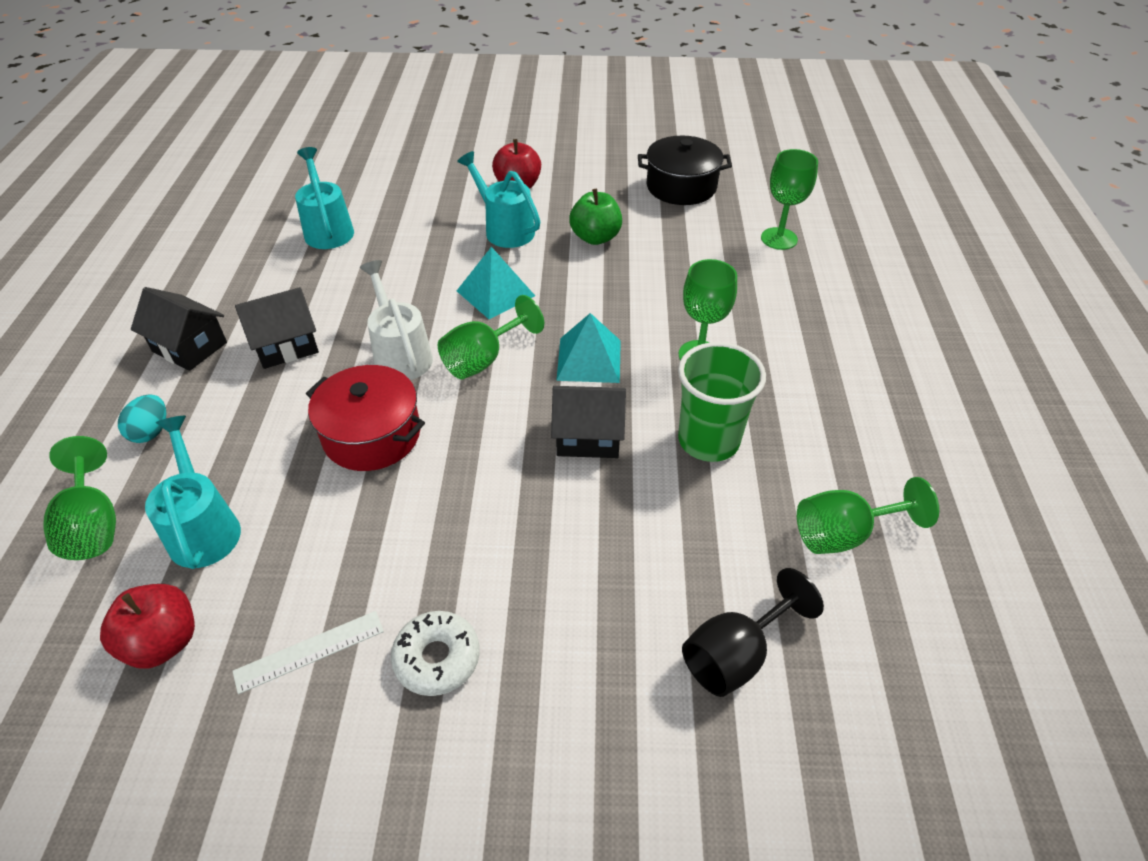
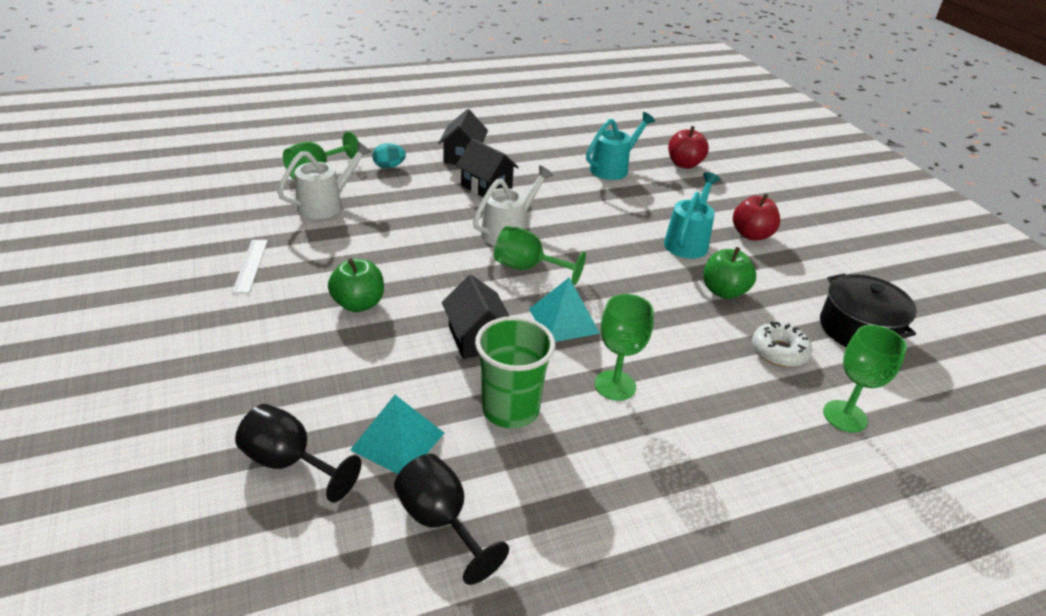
camera: 65 degrees right, 10 degrees down
(163, 642) = (246, 217): red apple -> red apple (684, 164)
(203, 527) = (326, 205): turquoise watering can -> white watering can
(309, 651) = (250, 265): white ruler -> white ruler turned 45 degrees clockwise
(372, 435) = (426, 241): red pot -> none
(437, 658) = (255, 314): white donut -> white donut (779, 351)
(471, 534) = (358, 304): none -> green apple
(495, 293) = (606, 256): turquoise pyramid -> turquoise pyramid (397, 441)
(844, 534) = (441, 522): green goblet -> black goblet

